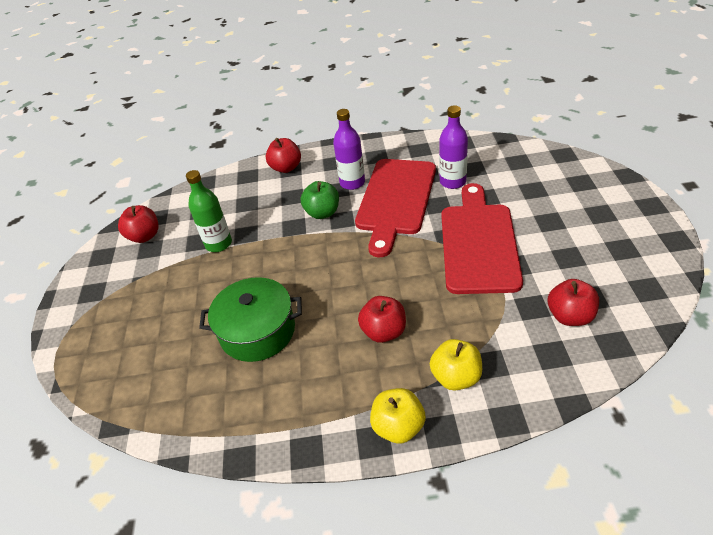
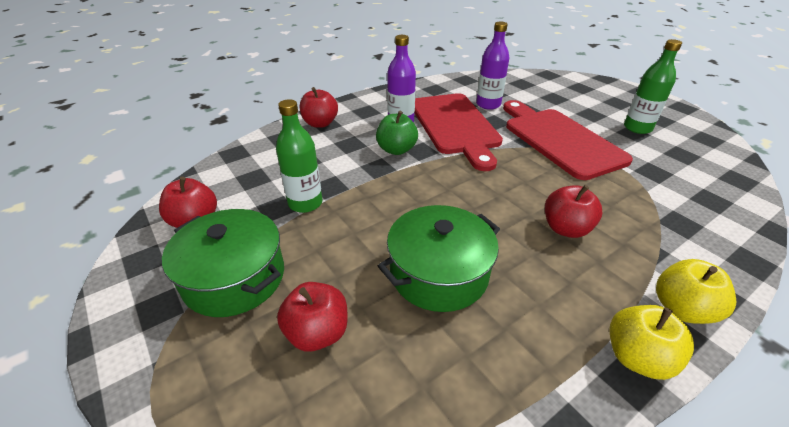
camera: 35 degrees left, 5 degrees down
(139, 287) = (234, 277): none -> green pot
(456, 377) = (670, 244): yellow apple -> yellow apple (637, 357)
(570, 316) = (687, 170): red apple -> red apple (317, 333)
(580, 252) = (637, 128): none -> green bottle

